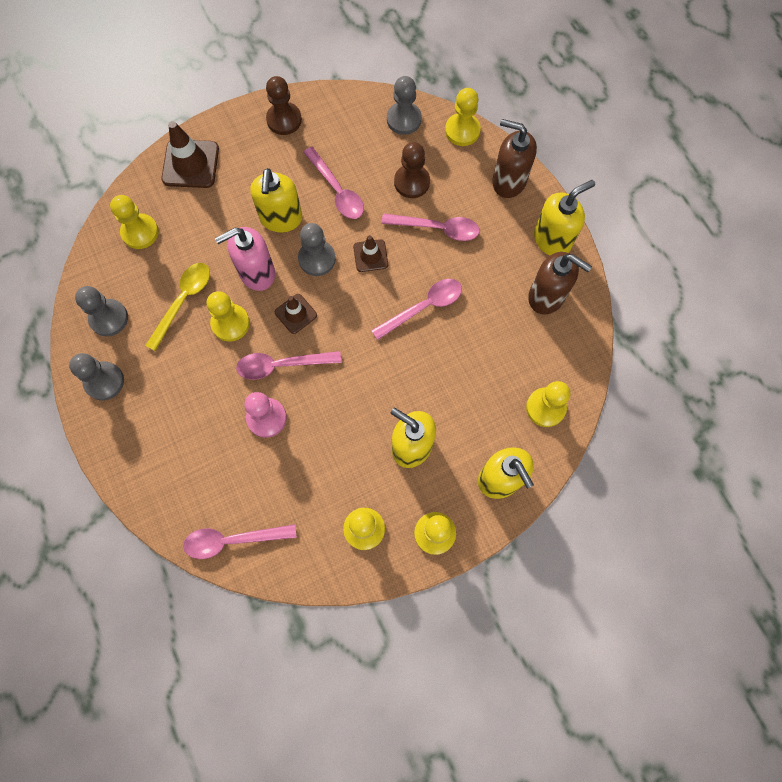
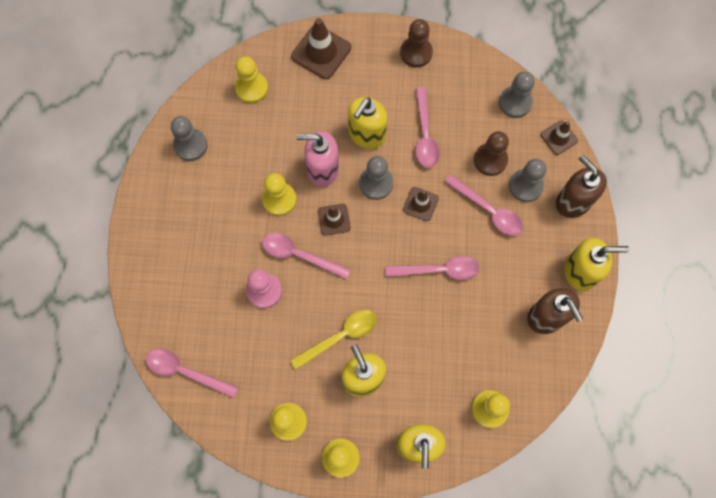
camera: 30 degrees right, 0 degrees up
(104, 381) = (160, 194): grey pawn -> grey pawn (525, 186)
(183, 301) = (253, 162): yellow spoon -> yellow spoon (340, 336)
(462, 131) = (559, 137): yellow pawn -> brown traffic cone

